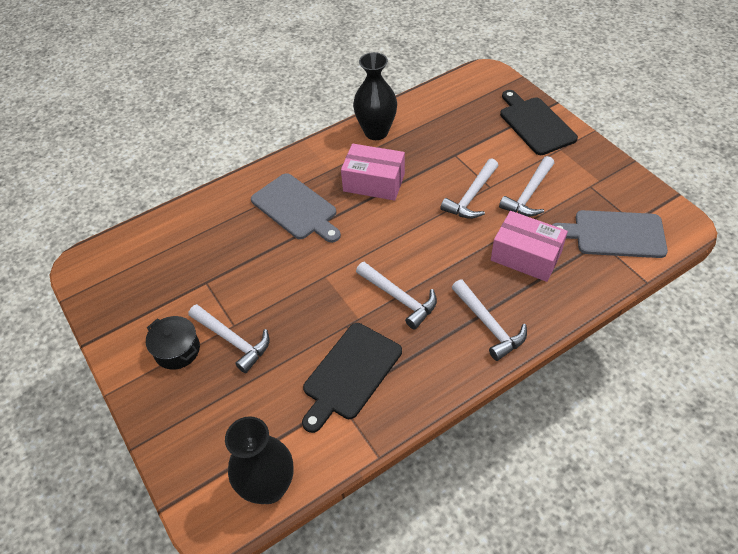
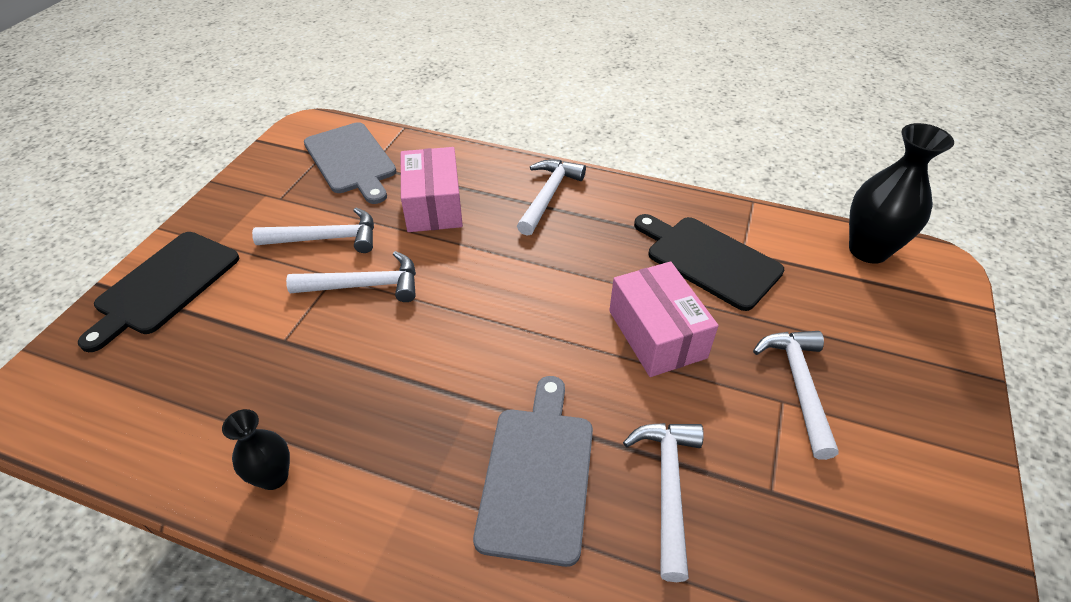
camera: 130 degrees left, 5 degrees down
(177, 350) = (880, 435): black pot -> none
(350, 374) = (708, 259): black cutting board -> black cutting board turned 135 degrees counterclockwise
(374, 182) = (407, 405): pink box -> pink box (657, 334)
(376, 132) = (274, 477): black vase -> black vase, size x0.56
(399, 298) = (582, 271): white hammer -> white hammer (668, 487)

